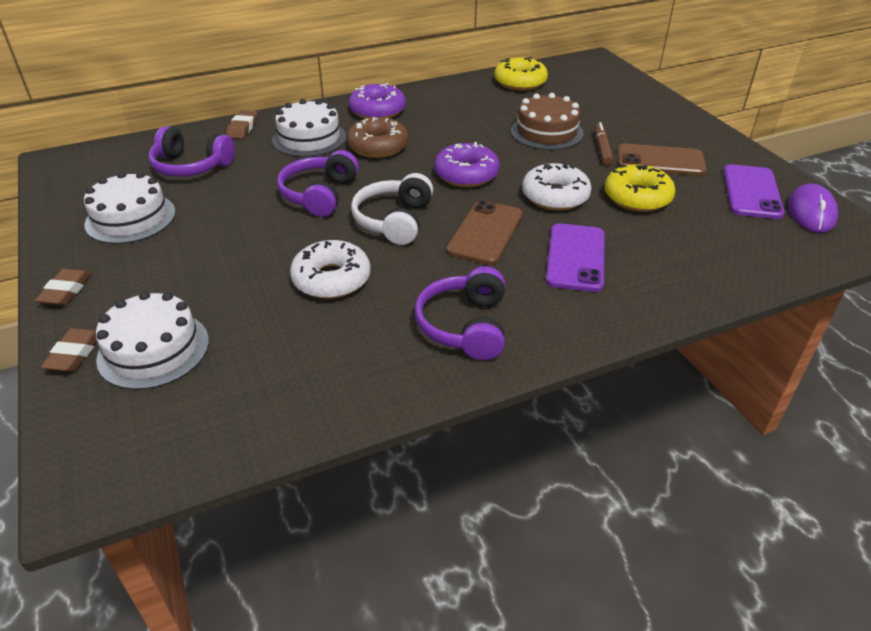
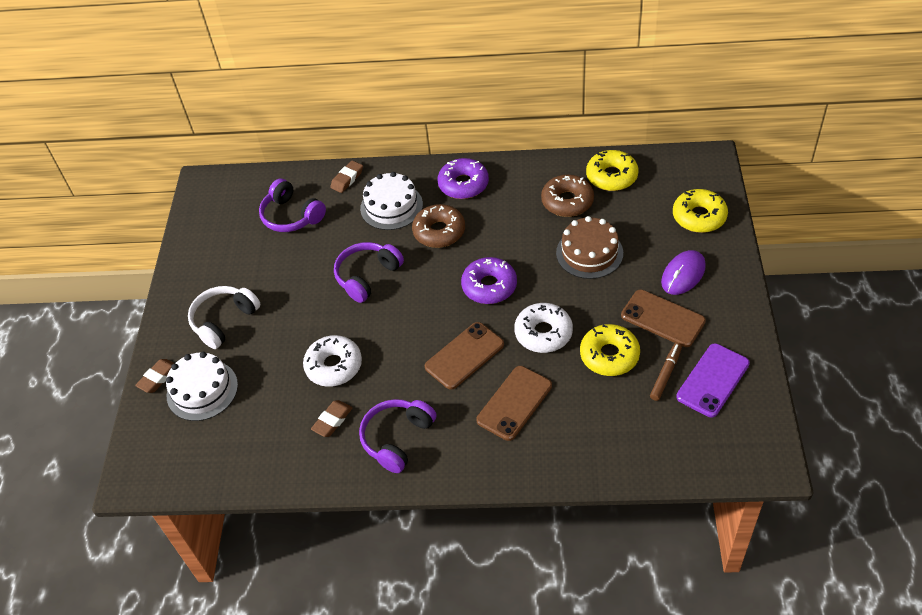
camera: 30 degrees right, 10 degrees up
(66, 291) = (169, 321): brown eraser -> brown eraser (332, 420)
(130, 218) = (231, 262): white cake -> none
(394, 220) = (406, 321): white headphones -> white headphones (224, 321)
(493, 104) = (567, 201): none -> brown donut
(576, 257) = (514, 403): purple phone -> brown phone
(602, 148) = (623, 288): brown marker -> brown marker (665, 374)
(623, 92) = (699, 217): none -> yellow donut
(811, 212) = (745, 419): purple mouse -> purple mouse (683, 274)

